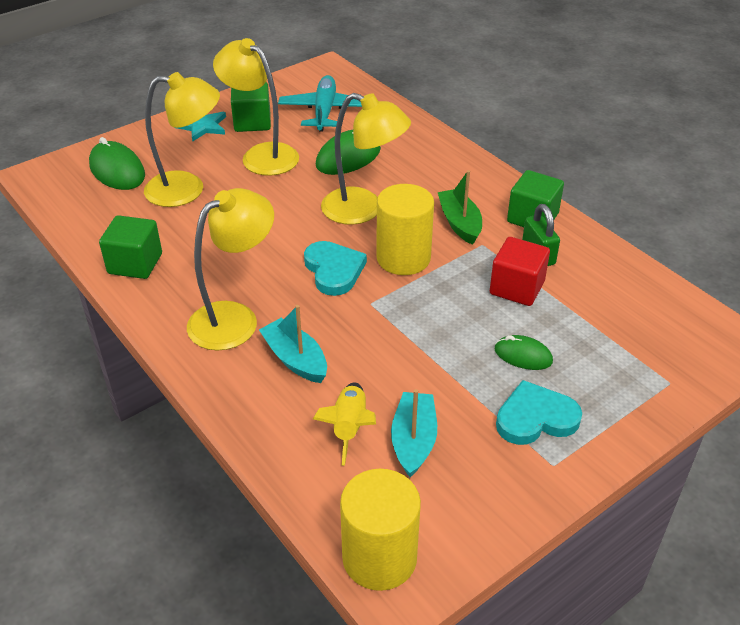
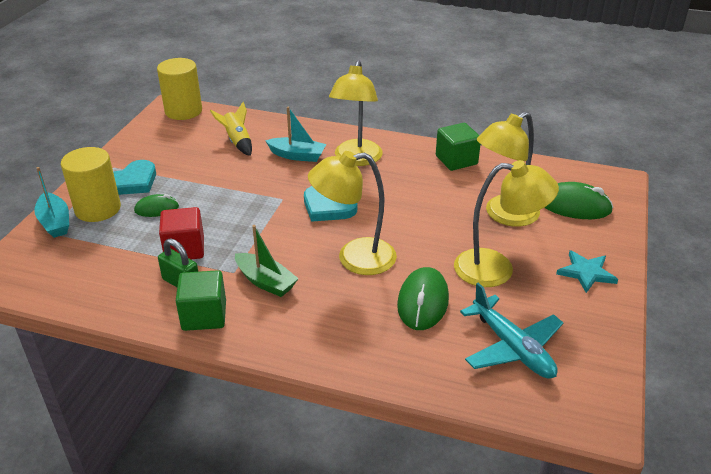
camera: 145 degrees right, 5 degrees down
(252, 122) = (554, 298): green cube -> none
(403, 258) = (287, 235): yellow cylinder -> yellow cylinder (98, 209)
(413, 440) = (198, 149): turquoise boat -> turquoise boat (55, 222)

